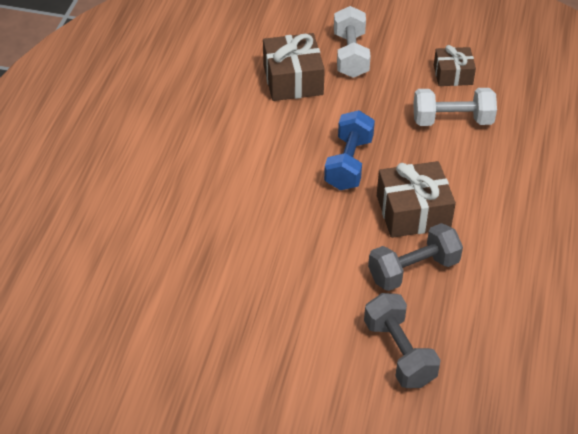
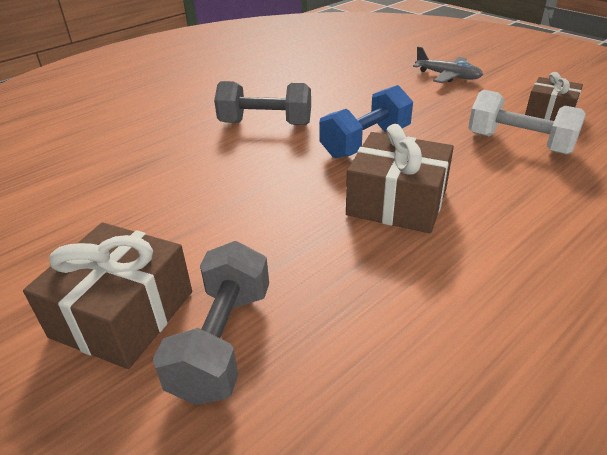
camera: 35 degrees right, 10 degrees down
(293, 80) = (375, 77): brown gift -> brown gift (123, 314)
(350, 55) = (448, 76): white dumbbell -> grey plane
(413, 270) = (340, 256): grey dumbbell -> grey dumbbell (265, 123)

